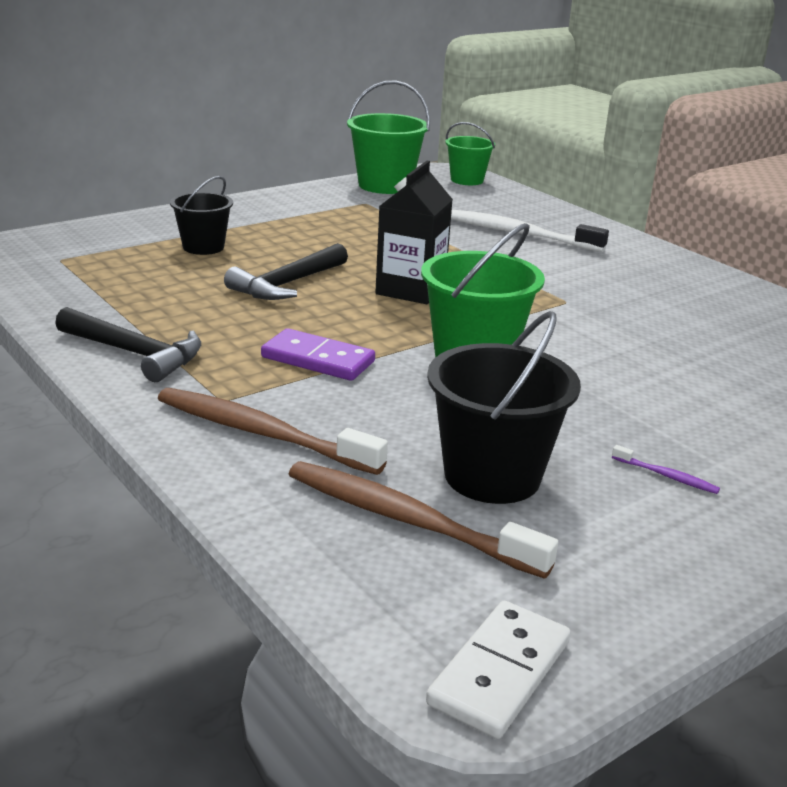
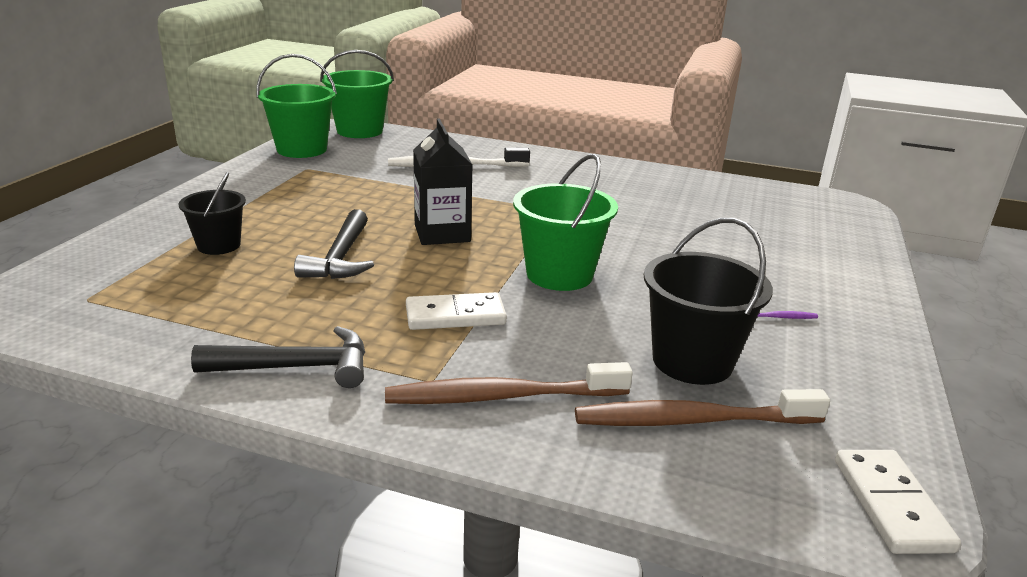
camera: 35 degrees left, 0 degrees up
(318, 359) = (455, 315): purple domino -> white domino
(467, 180) = (359, 131): green bucket -> green bucket, size x1.58

